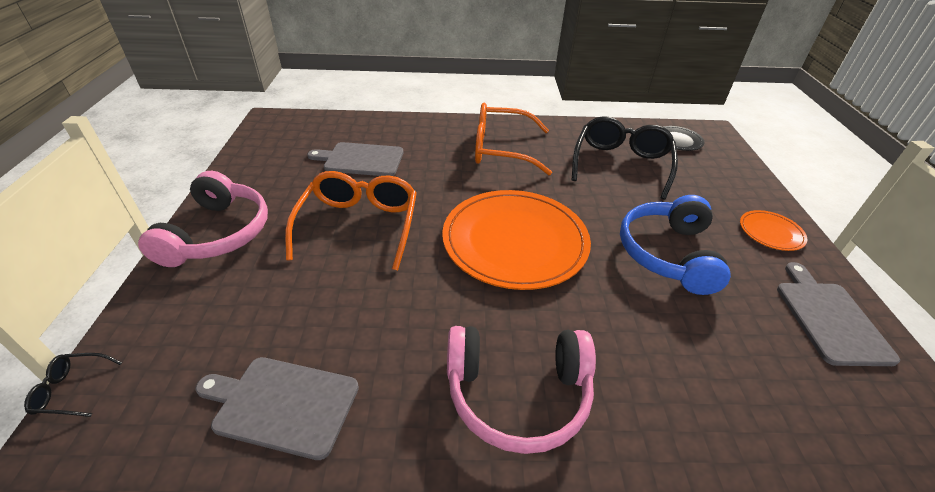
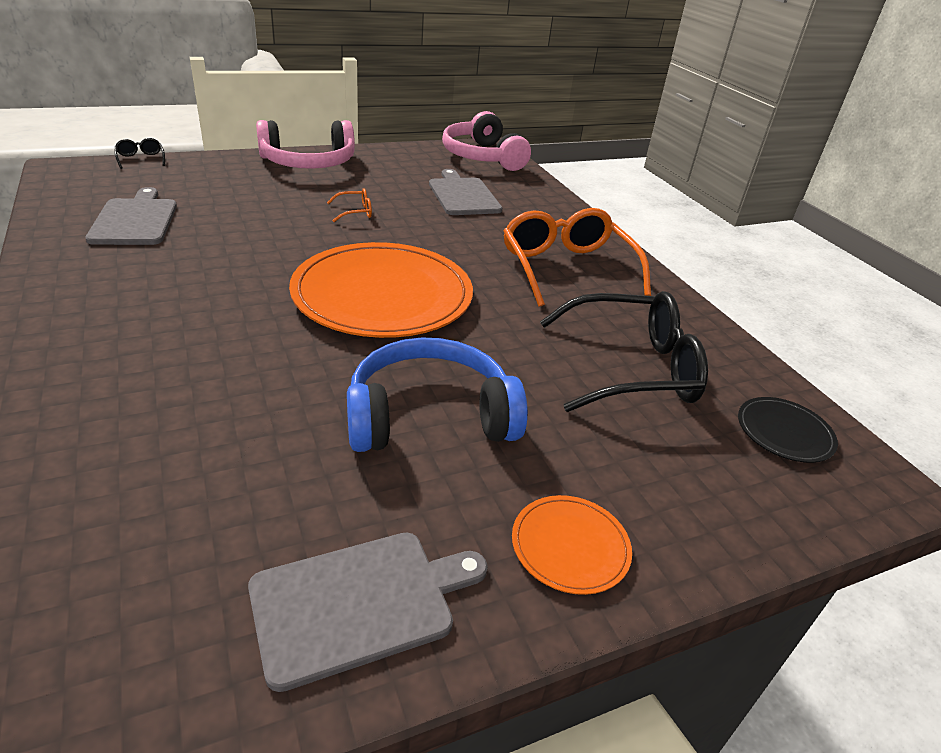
camera: 65 degrees right, 5 degrees down
(359, 225) = (355, 212): orange glasses -> orange glasses, size x0.41
(517, 393) = (158, 316): pink headphones -> pink headphones (483, 157)

